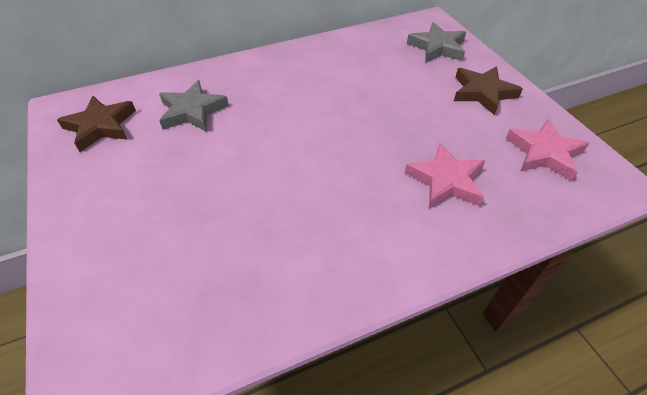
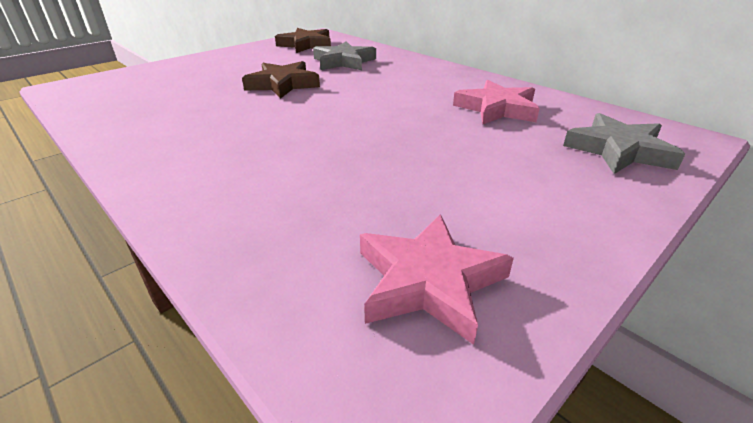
camera: 70 degrees right, 15 degrees down
(446, 180) = (306, 187): pink star -> pink star (497, 109)
(482, 92) = (545, 200): brown star -> brown star (283, 84)

